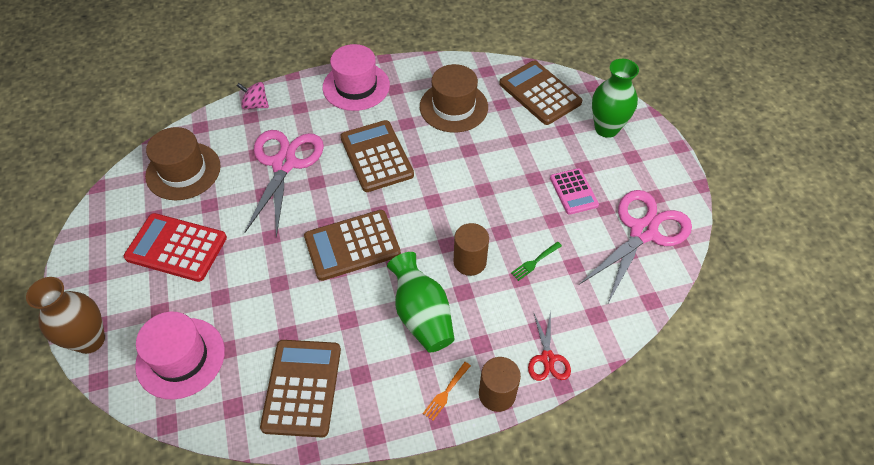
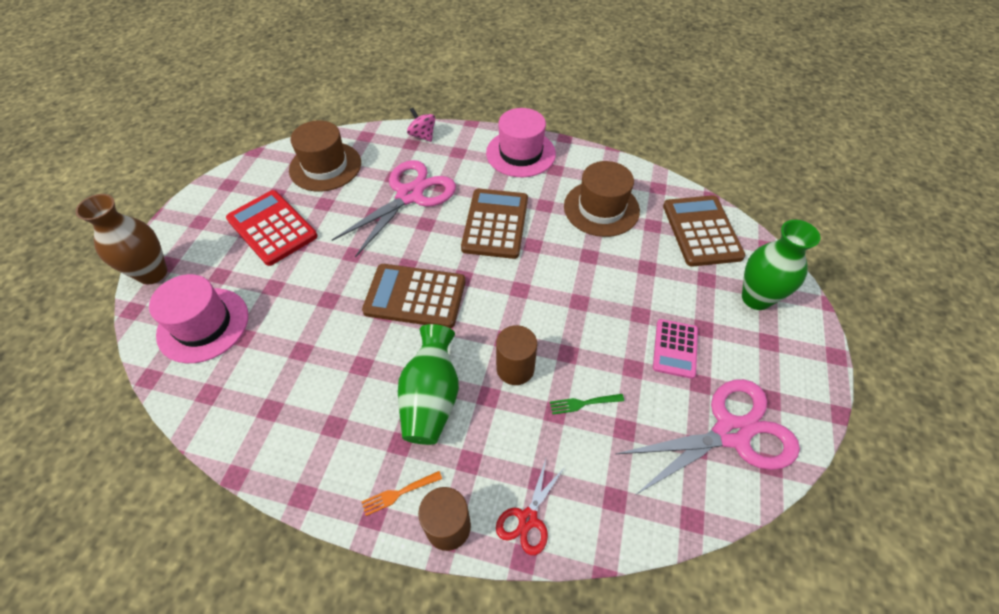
camera: 30 degrees right, 0 degrees up
(302, 388) = (275, 409): brown calculator -> none

